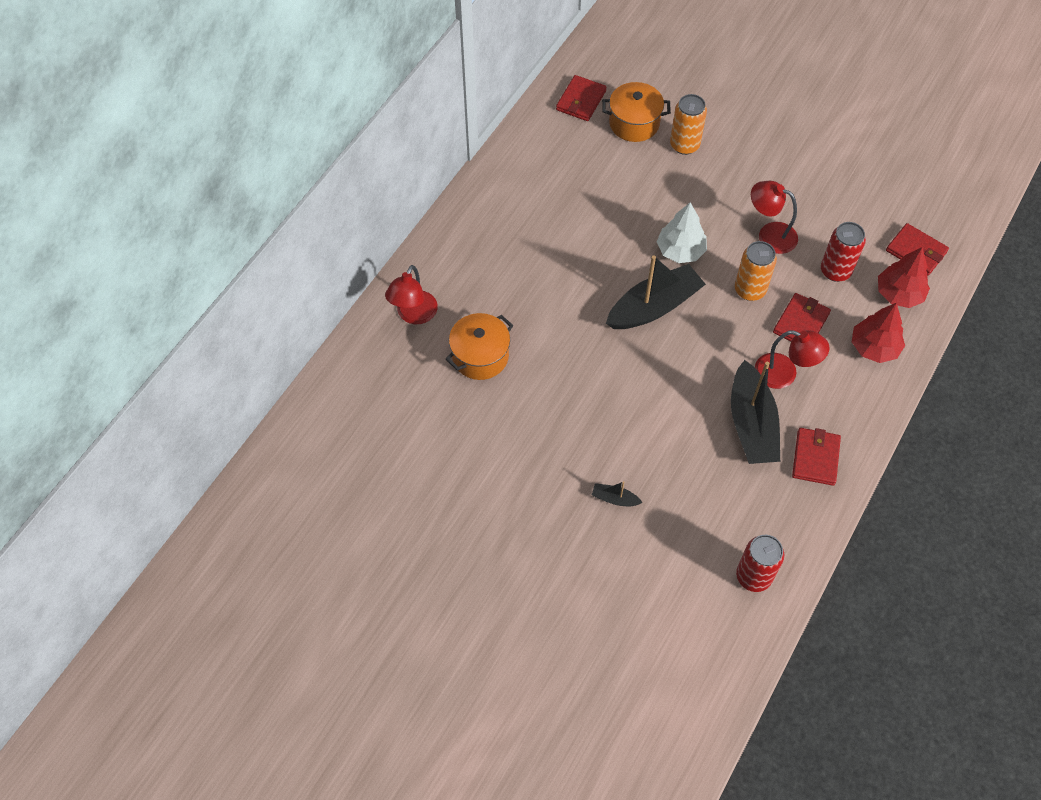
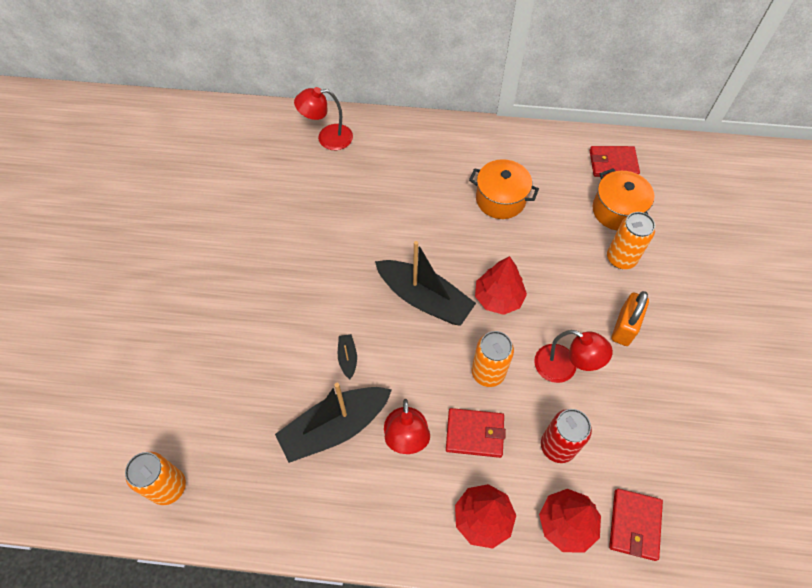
camera: 65 degrees right, 0 degrees up
(480, 356) = (310, 193): orange pot -> orange pot (500, 199)
(615, 499) = (211, 340): black boat -> black boat (347, 358)
(680, 251) = (498, 298): white tree -> red tree
(751, 176) = (624, 327): none -> orange padlock
(753, 576) = (168, 487): red can -> orange can
(769, 235) = (564, 368): red lamp -> red lamp turned 120 degrees clockwise
(815, 458) = (321, 502): red wallet -> none

